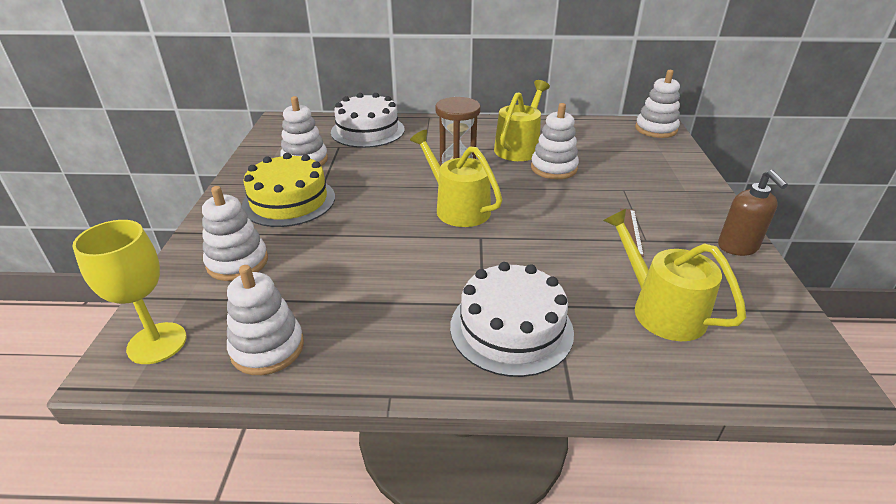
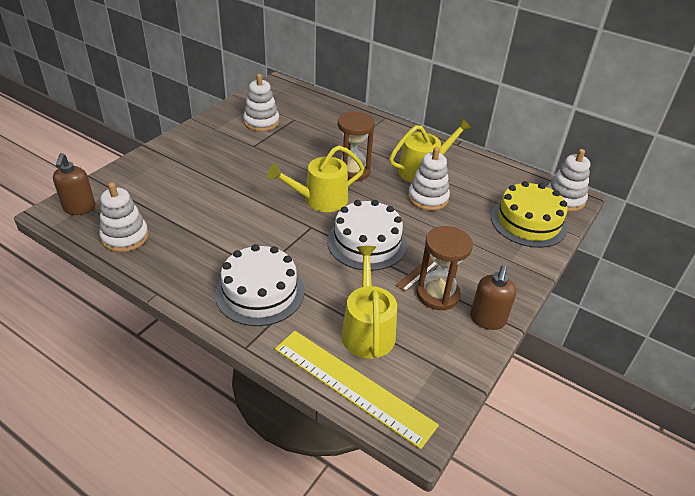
camera: 30 degrees right, 5 degrees up
(157, 343) = (79, 208): yellow goblet -> brown soap dispenser
(237, 262) = (156, 179): white stacking toy -> none
(289, 201) = (222, 149): yellow cake -> yellow cake (528, 222)
(368, 131) = (327, 113): white cake -> white cake (367, 242)
(458, 208) = (320, 200): yellow watering can -> yellow watering can turned 105 degrees counterclockwise
(672, 245) = (437, 294): none -> brown hourglass
(724, 374) = (352, 386): none -> yellow ruler

